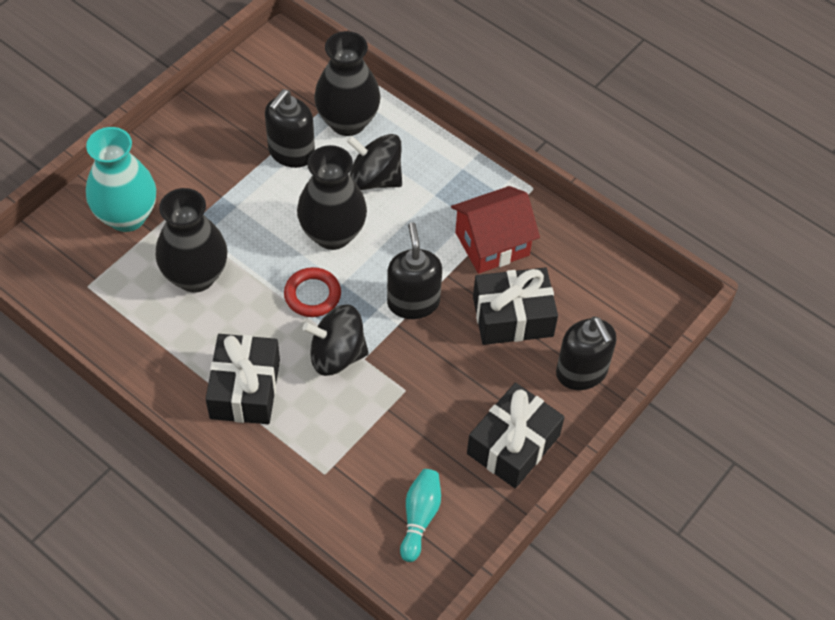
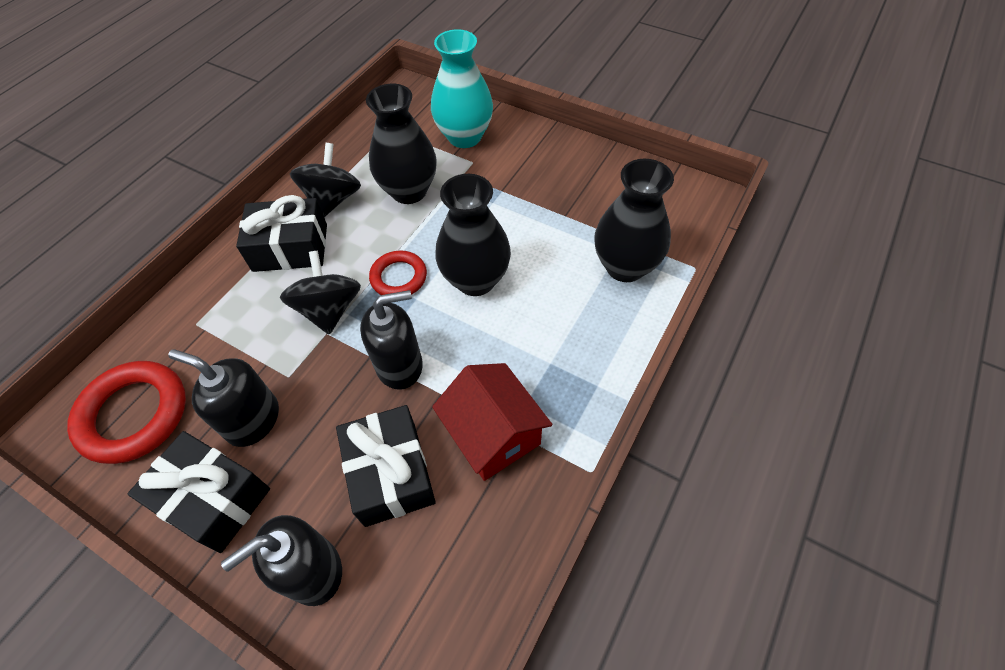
camera: 85 degrees right, 0 degrees up
(291, 152) = (569, 229): black soap dispenser -> black soap dispenser (253, 420)
(375, 179) = (556, 303): black spinning top -> black spinning top (333, 200)
(419, 518) = (134, 414): turquoise bowling pin -> red ring

